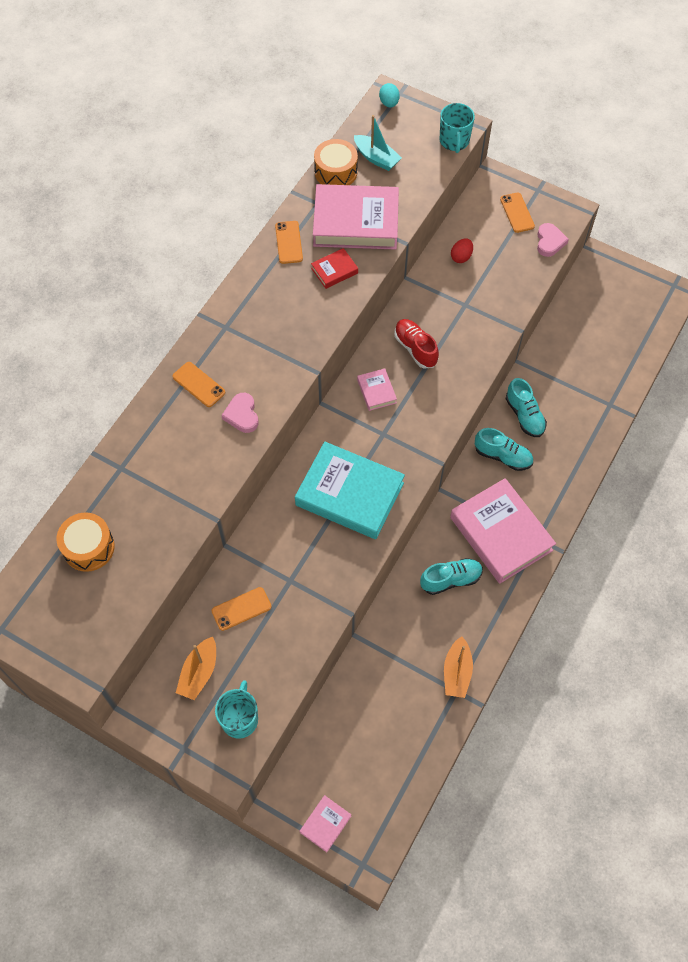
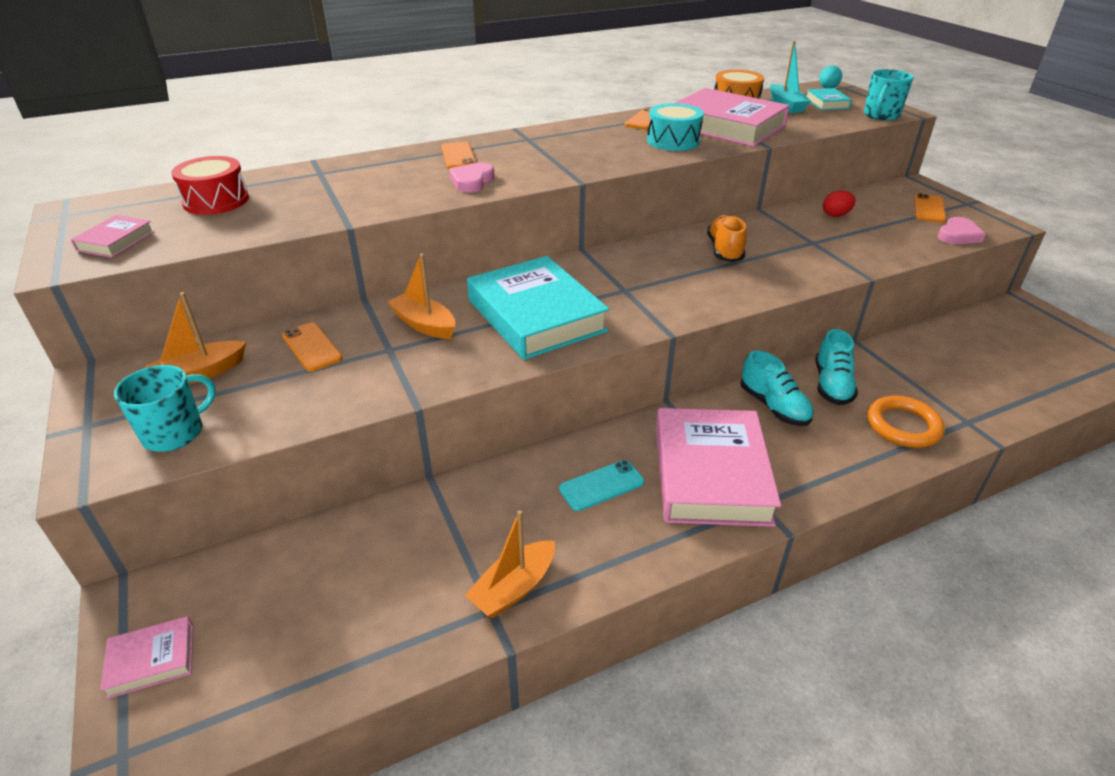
camera: 35 degrees right, 25 degrees down
(88, 547) = (216, 201): orange drum -> red drum
(241, 609) = (312, 347): orange phone -> orange phone turned 45 degrees clockwise
(289, 545) = (424, 324): none -> orange boat
(334, 271) = (673, 141): red book -> turquoise drum
(376, 391) = (650, 261): pink book -> pink book (116, 241)
(404, 136) = (827, 103): none -> turquoise book
(415, 348) = (725, 250): red shoe -> orange shoe
(450, 580) = (601, 485): turquoise shoe -> turquoise phone
(578, 429) = (903, 426): none -> orange ring

